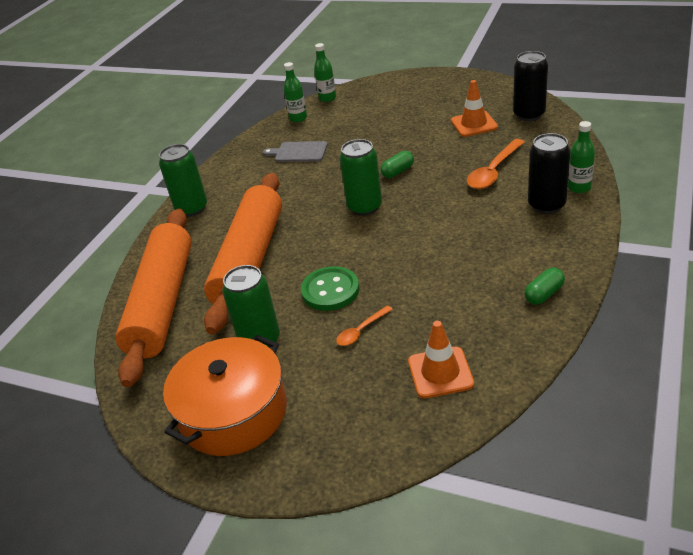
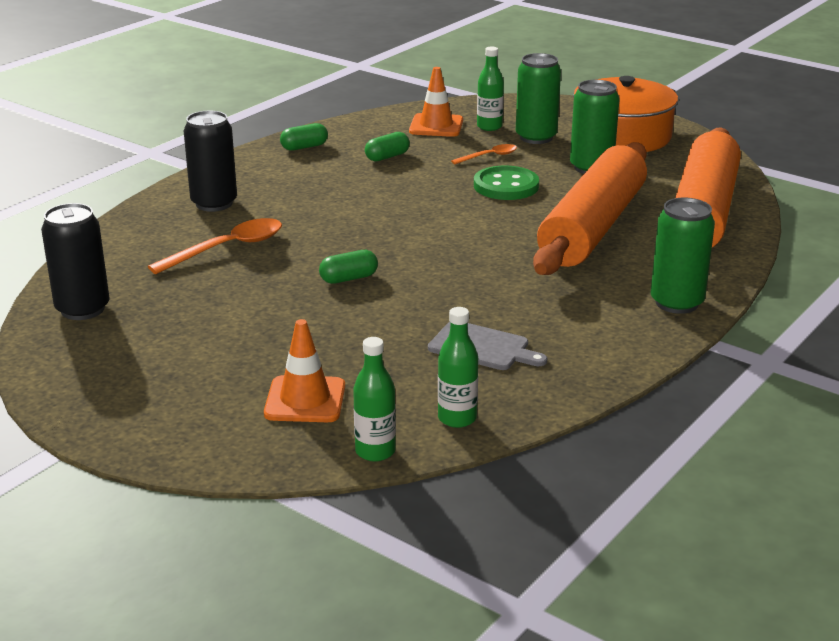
camera: 170 degrees left, 10 degrees down
(365, 207) = (423, 248): green can -> green can (536, 137)
(456, 302) = (387, 157): none -> green capsule
(474, 124) = (175, 317): orange traffic cone -> orange traffic cone (305, 400)
(579, 187) = (158, 210): green bottle -> green bottle (489, 127)

